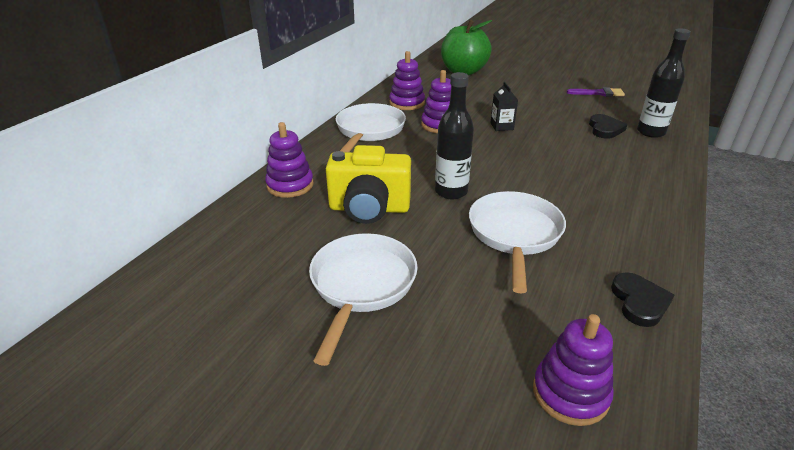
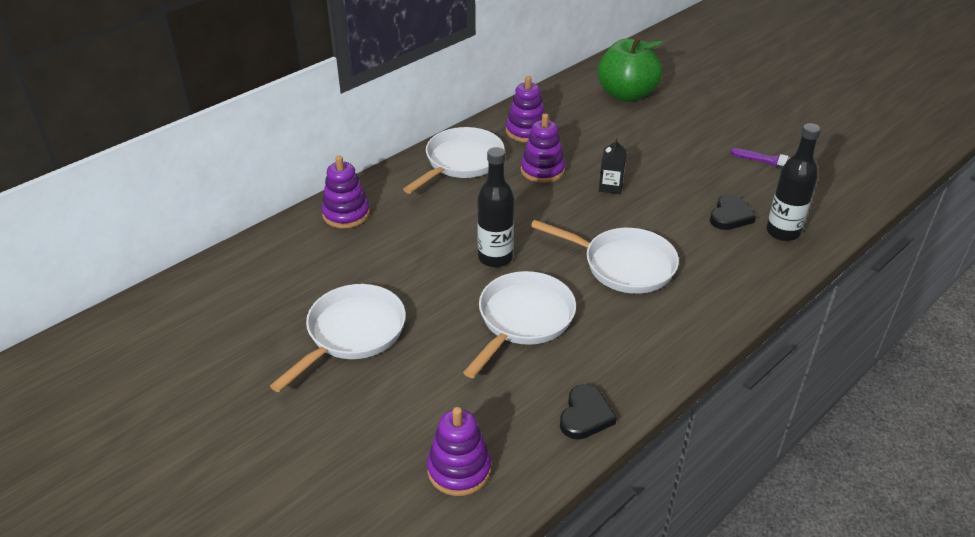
camera: 20 degrees right, 5 degrees up
(369, 208) = (404, 258): yellow camera -> none
(559, 176) = (623, 265): none -> white pan

